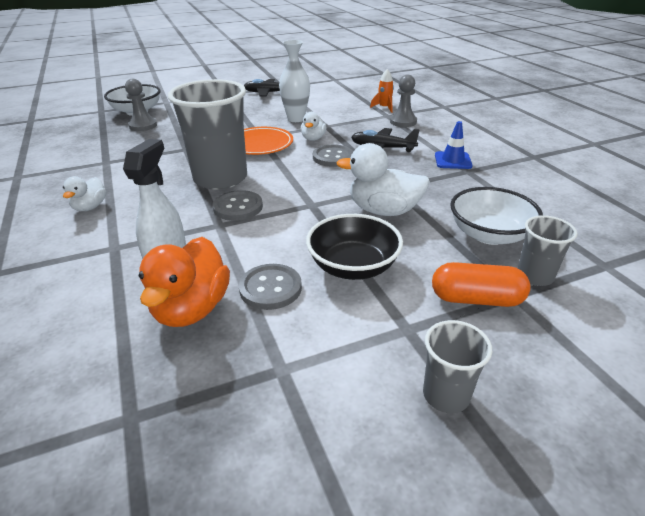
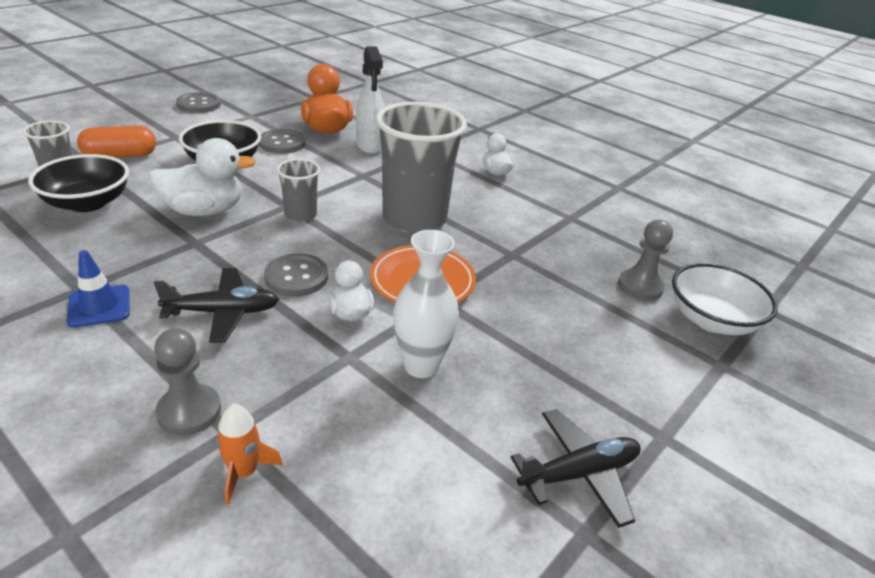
camera: 150 degrees right, 0 degrees up
(238, 207) = (361, 191): grey button -> grey button (199, 104)
(446, 395) = (153, 118): grey cup -> grey cup (300, 215)
(489, 235) = (87, 203): white bowl -> black bowl

